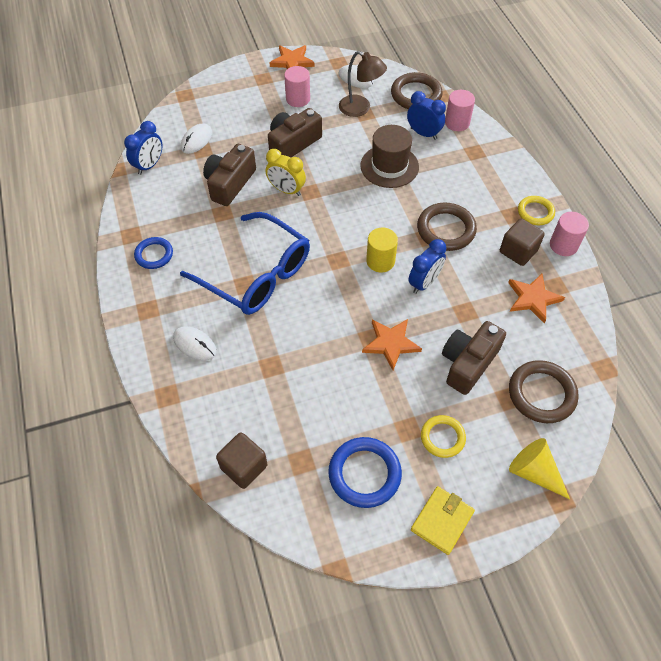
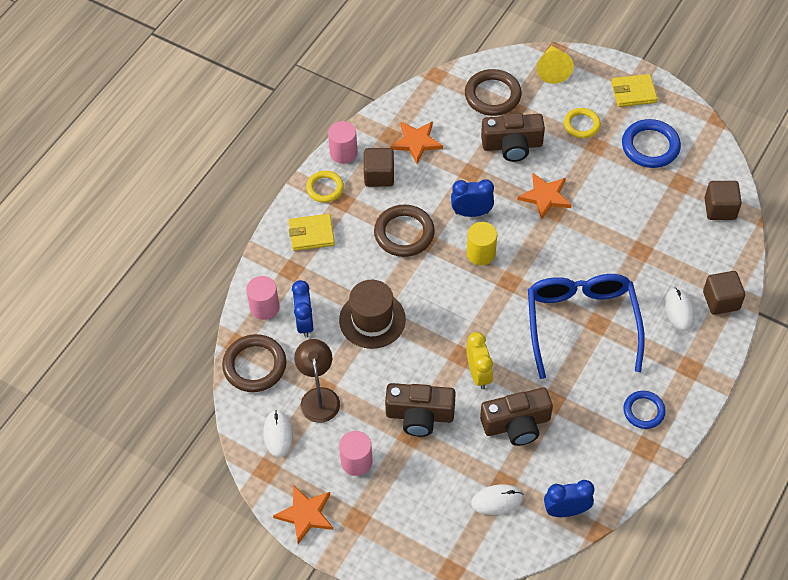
camera: 130 degrees left, 0 degrees up
(168, 381) = (721, 300): none -> brown cube
(497, 179) = (311, 234): none -> yellow wallet

